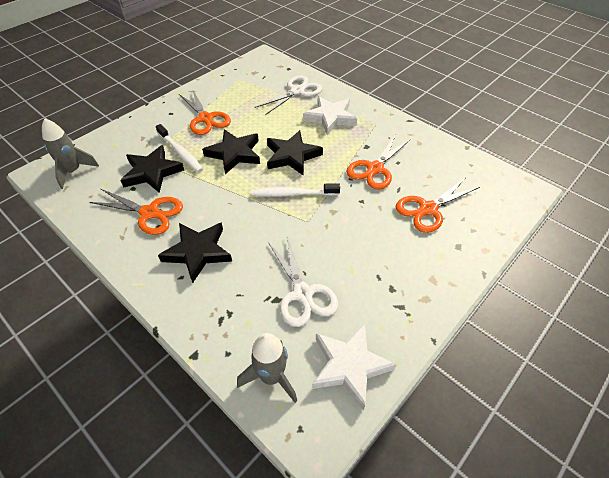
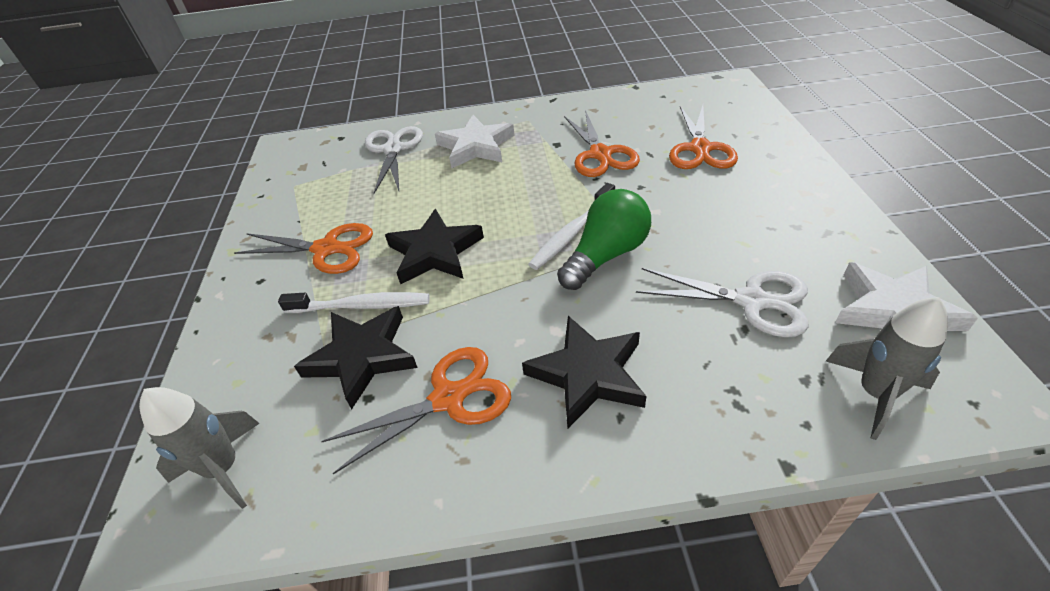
camera: 45 degrees left, 5 degrees down
(287, 216) = (606, 255): none -> green light bulb
(292, 156) = (503, 204): black star -> none

